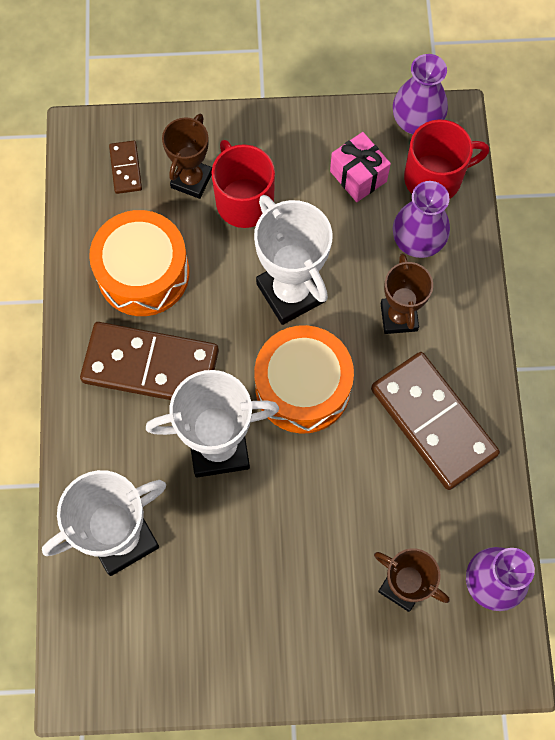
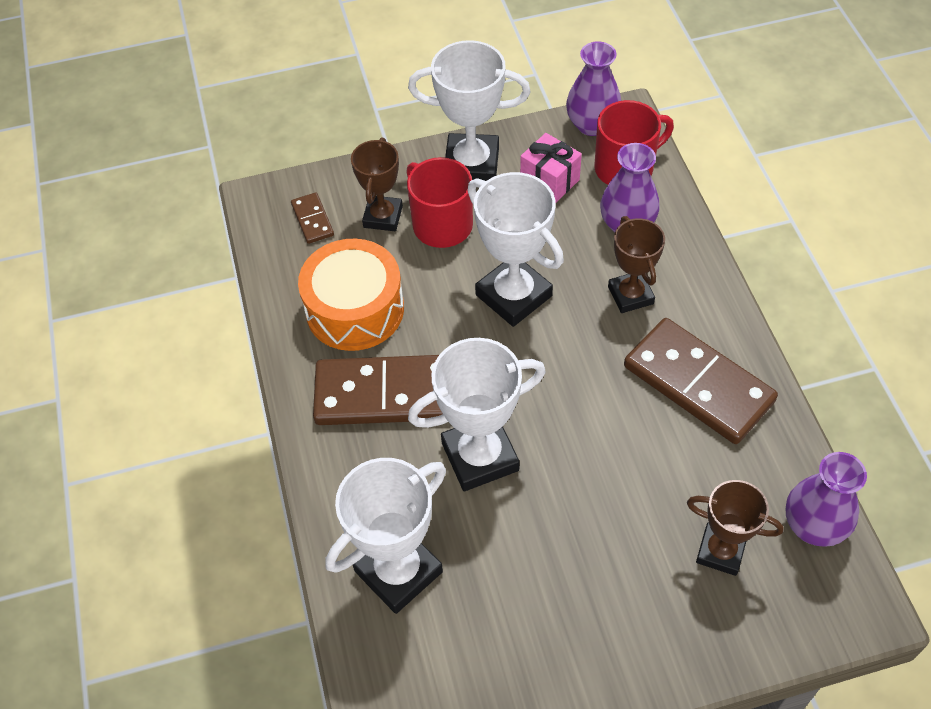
camera: 10 degrees left, 15 degrees down
(289, 141) = (471, 165): none -> white trophy
(302, 387) = (552, 380): orange drum -> none

